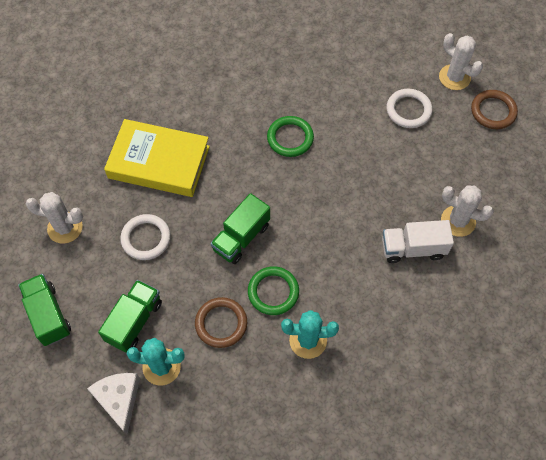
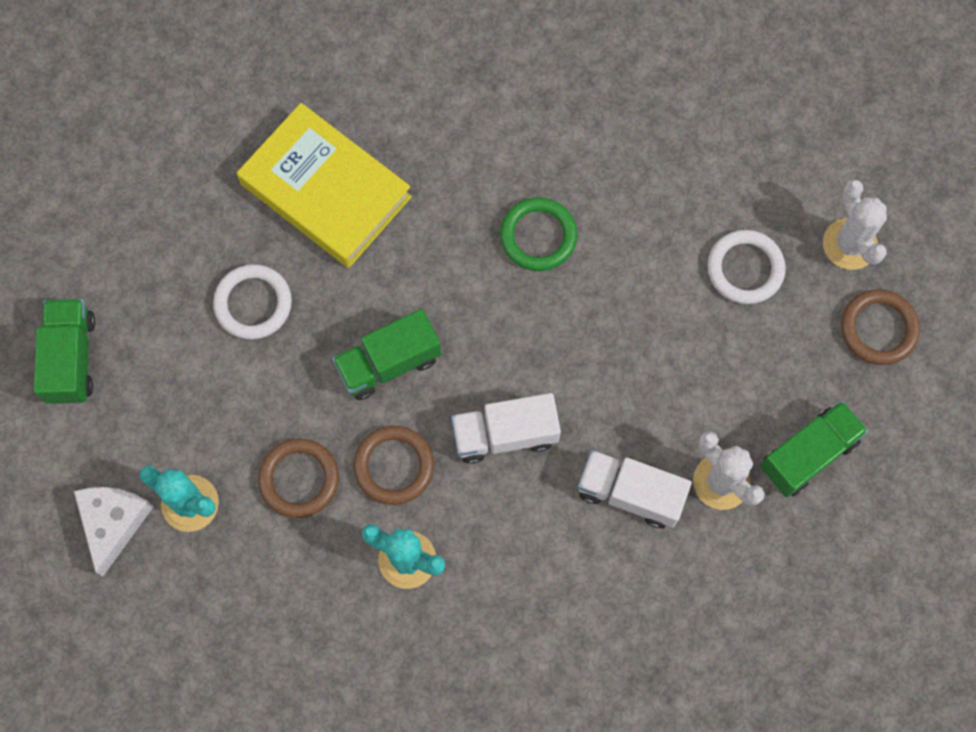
camera: 25 degrees right, 10 degrees up
(65, 228) = (148, 236): white cactus -> none
(134, 321) = (182, 421): green truck -> green truck (808, 454)
(273, 292) = (394, 466): green ring -> brown ring
(327, 247) = (505, 434): none -> white truck

